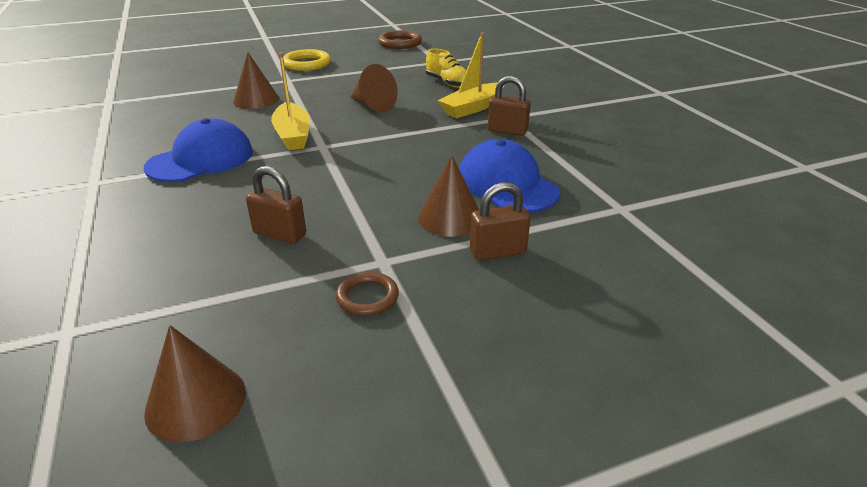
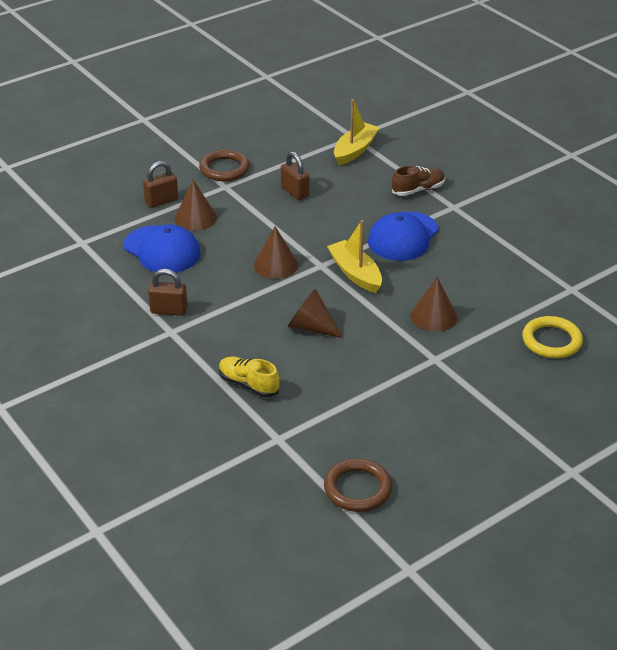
camera: 165 degrees right, 5 degrees up
(104, 210) = (418, 190): none -> brown shoe
(196, 401) = (272, 126): brown cone -> brown cone (275, 265)
(280, 234) = (295, 192): brown padlock -> brown padlock turned 45 degrees clockwise
(307, 64) = (443, 400): yellow ring -> yellow ring (551, 341)
(367, 297) = (224, 169): brown ring -> brown ring, size x1.56
(472, 108) = (209, 340): yellow boat -> yellow boat (355, 150)

